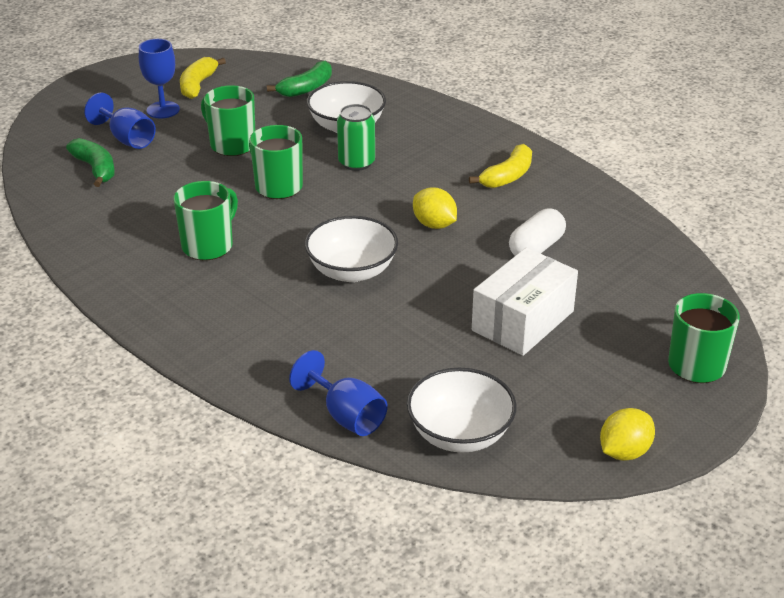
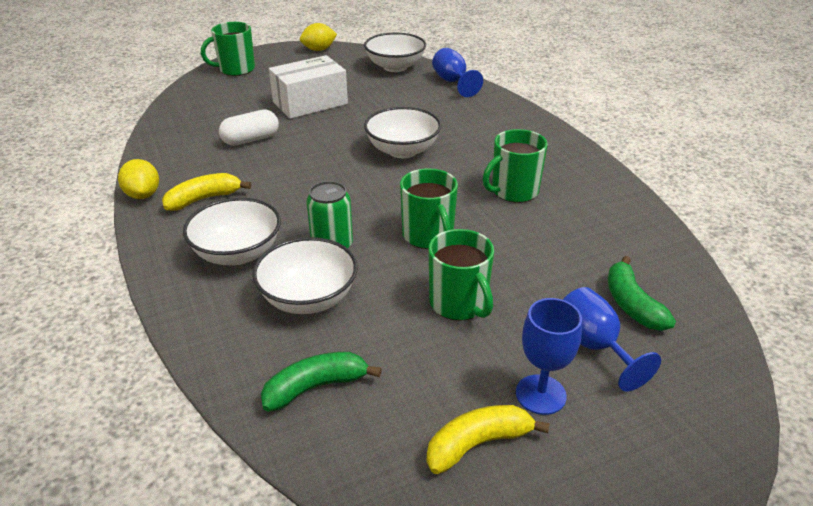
camera: 160 degrees left, 0 degrees up
(197, 85) = (477, 444): yellow banana -> yellow banana turned 150 degrees counterclockwise
(429, 143) = (237, 253): none -> white bowl
(434, 224) = (310, 171): yellow lemon -> yellow lemon (143, 195)

